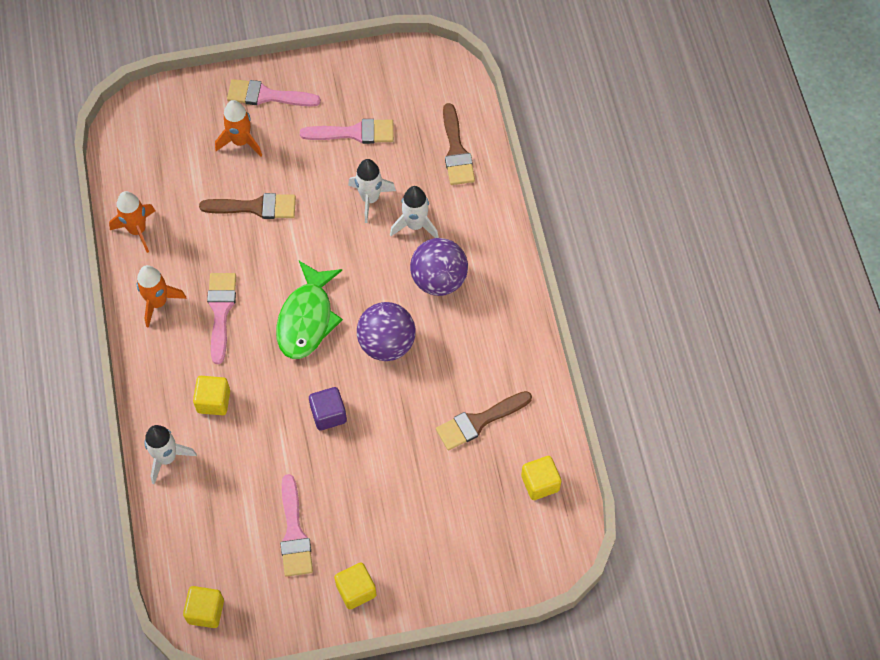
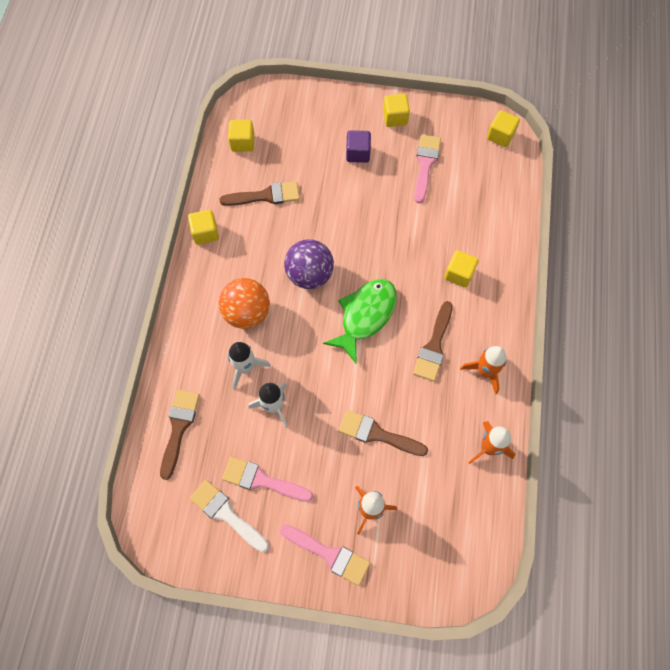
camera: 160 degrees left, 5 degrees up
(167, 458) = (505, 243): white rocket -> none
(221, 311) = (434, 346): pink brush -> brown brush
(328, 414) = (374, 236): purple cube -> purple cube (358, 153)
(376, 97) = (226, 514): none -> white brush
(439, 280) = (247, 313): purple ball -> orange ball
(528, 352) = (205, 233): none -> yellow cube

